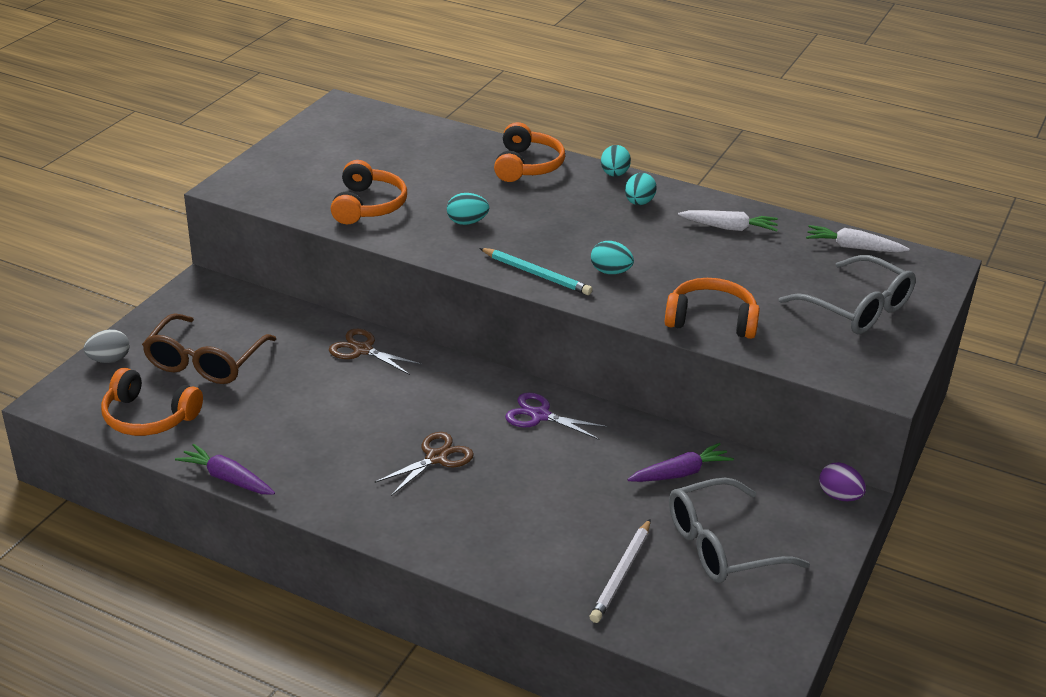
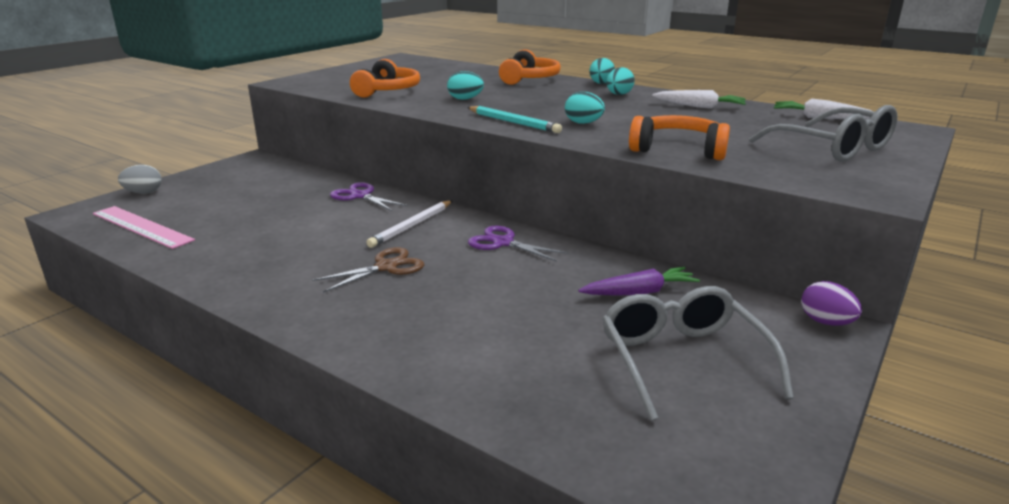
camera: 10 degrees right, 10 degrees down
(148, 417) = (142, 226): orange headphones -> pink ruler
(205, 362) = (221, 197): brown glasses -> none
(227, 478) = (173, 271): purple carrot -> none
(362, 350) = (360, 196): brown scissors -> purple scissors
(621, 573) = (553, 379): white pencil -> white pencil (412, 226)
(721, 546) = (682, 360): grey glasses -> grey glasses turned 90 degrees clockwise

